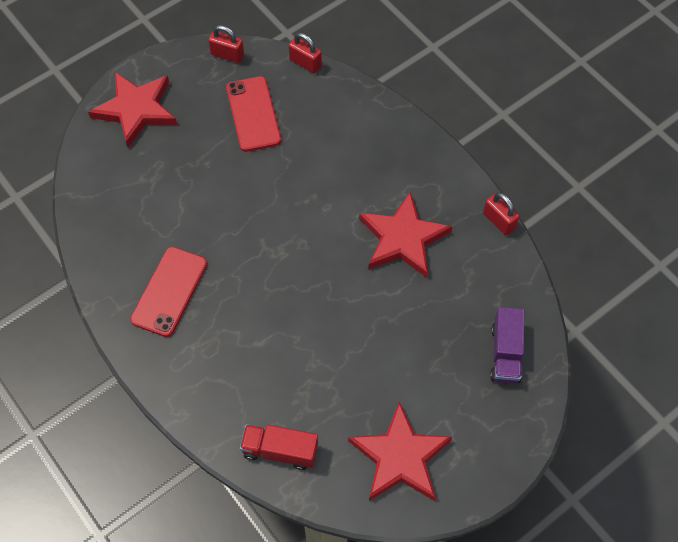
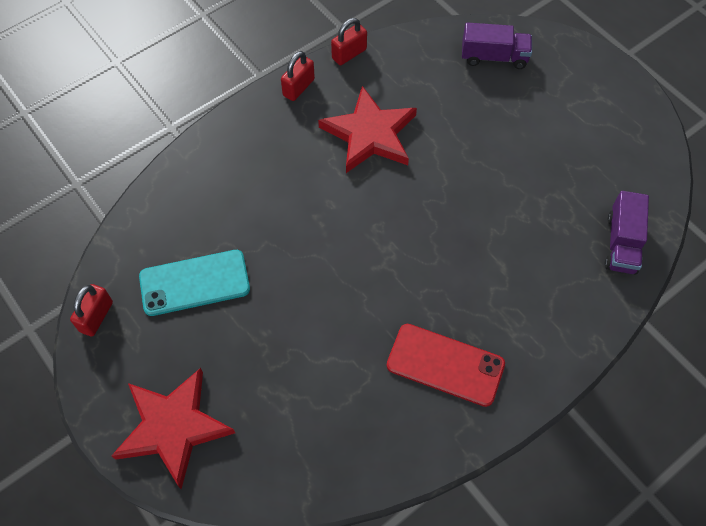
camera: 90 degrees left, 0 degrees up
(253, 114) = (194, 282): red phone -> turquoise phone
(280, 451) = (621, 243): red truck -> purple truck
(305, 63) = (123, 227): red padlock -> red padlock (298, 87)
(400, 457) = (610, 142): red star -> none

